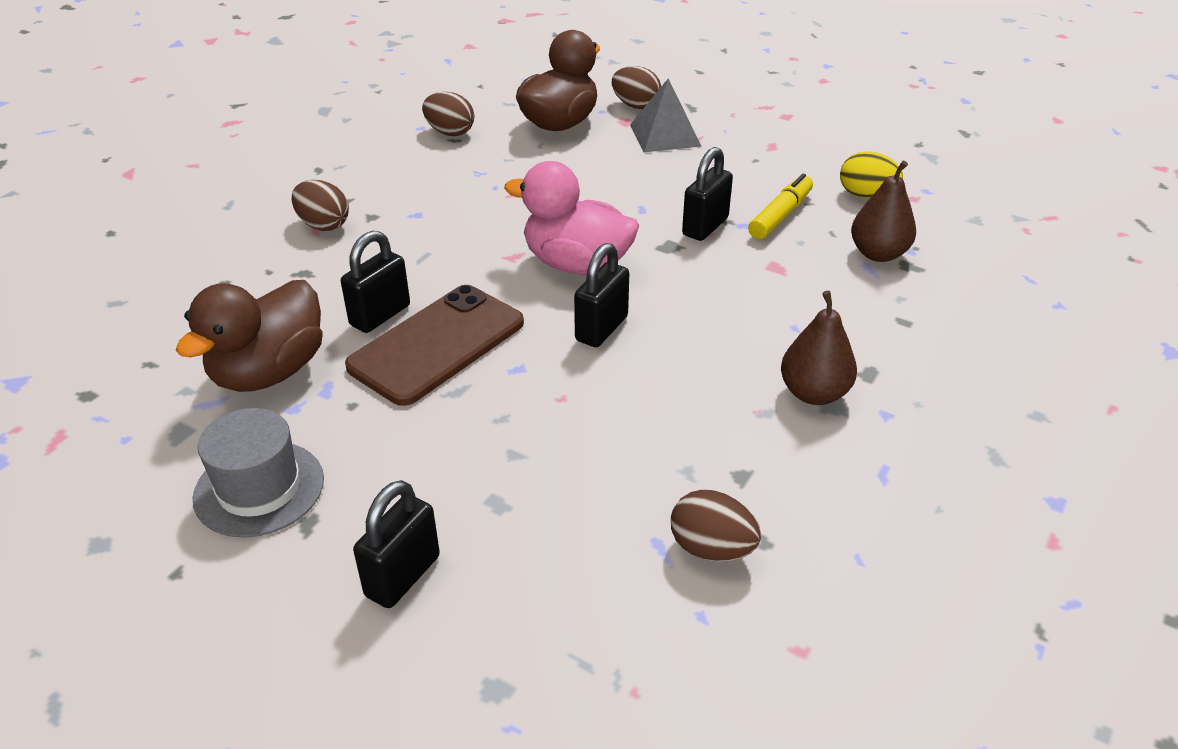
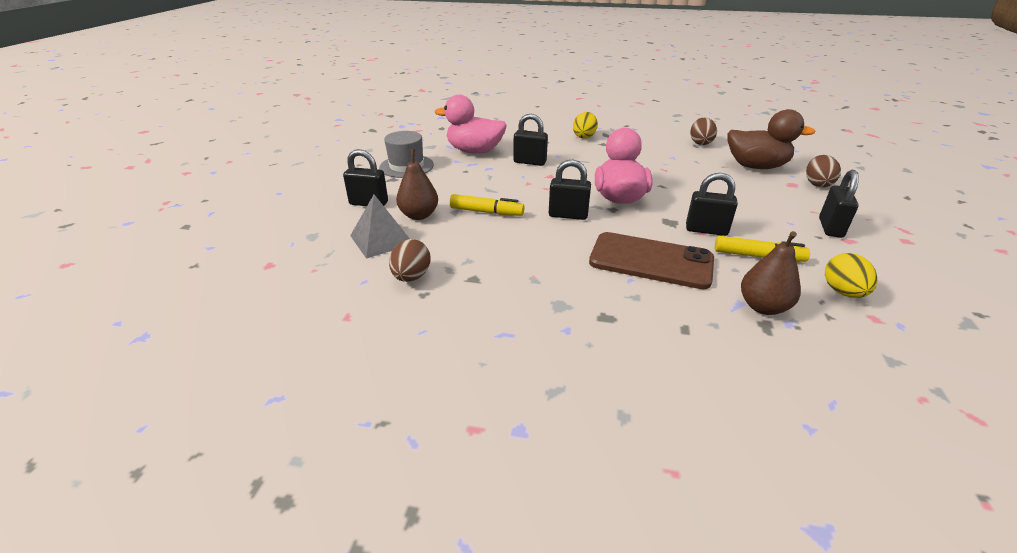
camera: 70 degrees right, 5 degrees down
(269, 372) = (474, 151): brown duck -> pink duck
(323, 225) = (584, 136): brown egg -> yellow egg
(437, 345) = (519, 178): brown phone -> brown phone (651, 261)
(540, 414) = (486, 212): none -> yellow marker
(665, 135) = (796, 199): grey pyramid -> grey pyramid (381, 239)
(741, 144) = (830, 228): none -> black padlock
(814, 393) = (566, 295): brown pear -> brown pear (419, 215)

